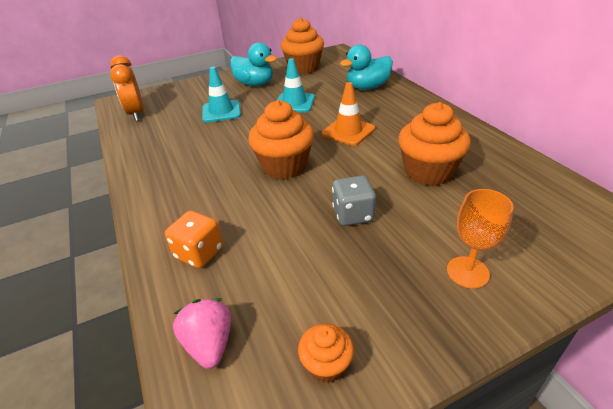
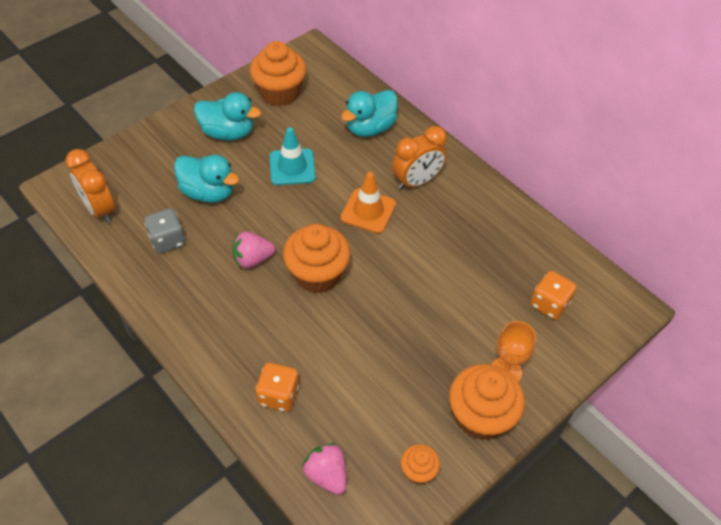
camera: 20 degrees left, 15 degrees up
(221, 111) = (208, 192): turquoise traffic cone -> turquoise duck
(233, 151) = (252, 259): none -> pink strawberry
(353, 215) = (402, 327): grey dice -> grey dice (167, 240)
(399, 118) = (417, 181): none -> orange clock
(428, 172) = (459, 262): orange cupcake -> orange cupcake (480, 416)
(529, 216) = (549, 304): none -> orange dice

